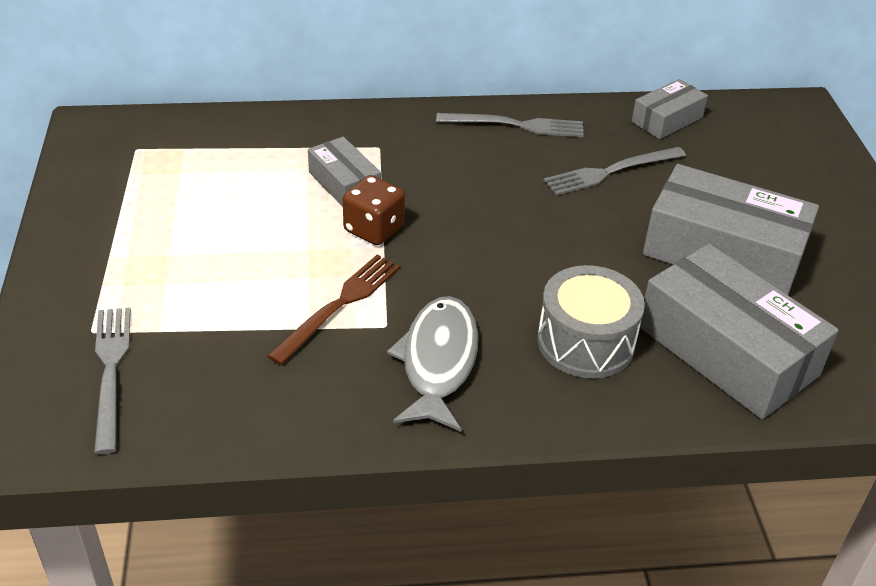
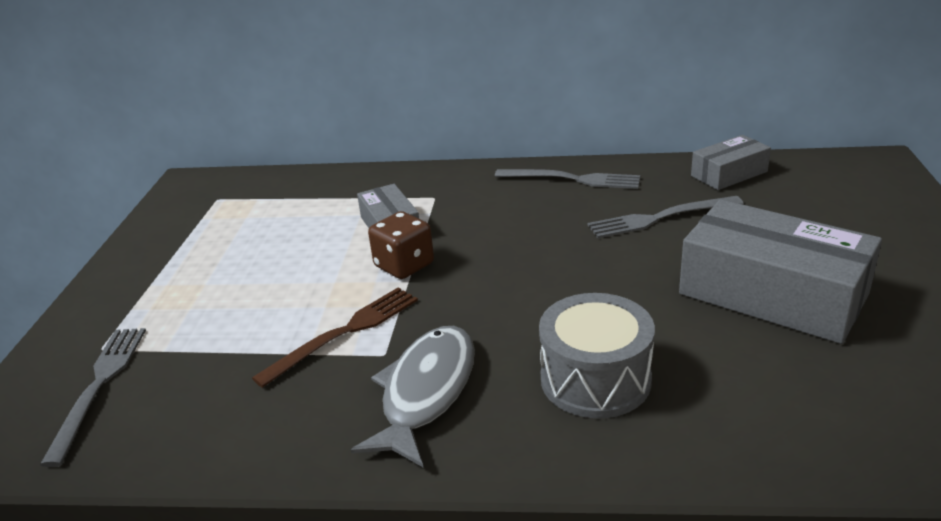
camera: 15 degrees right, 10 degrees down
(726, 351) = (762, 396): grey box -> none

